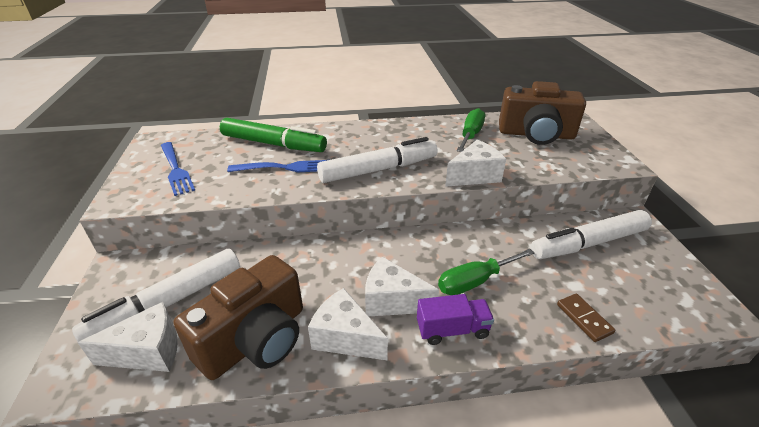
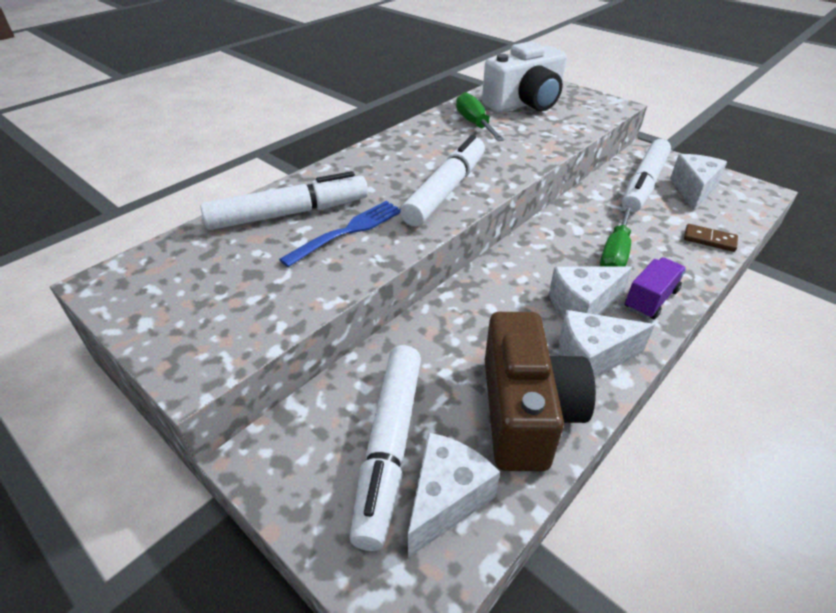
camera: 40 degrees left, 5 degrees up
(175, 169) = (208, 298): blue fork -> none
(273, 144) = (289, 213): green marker -> white marker
(474, 176) = (533, 159): white cheese -> white cheese (693, 190)
(536, 134) = (525, 103): brown camera -> white camera

